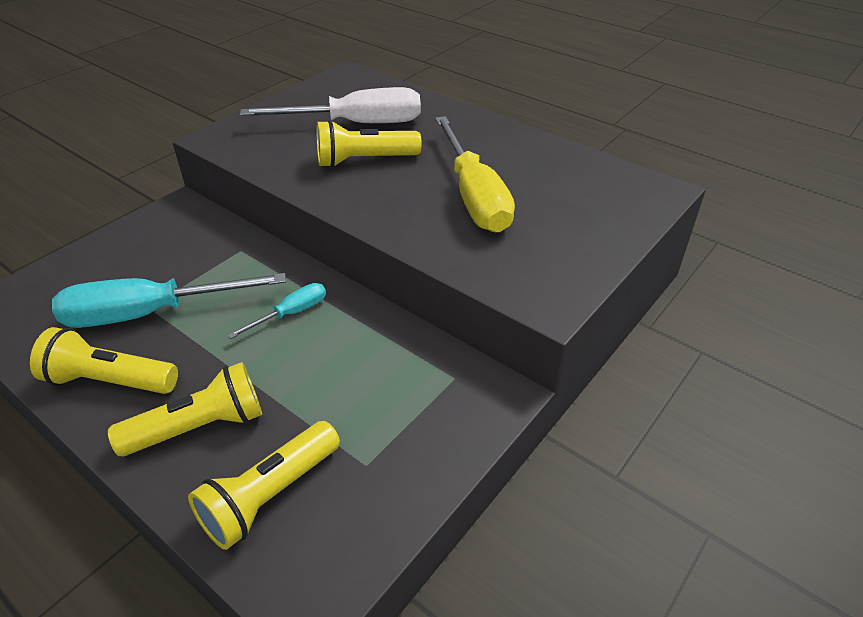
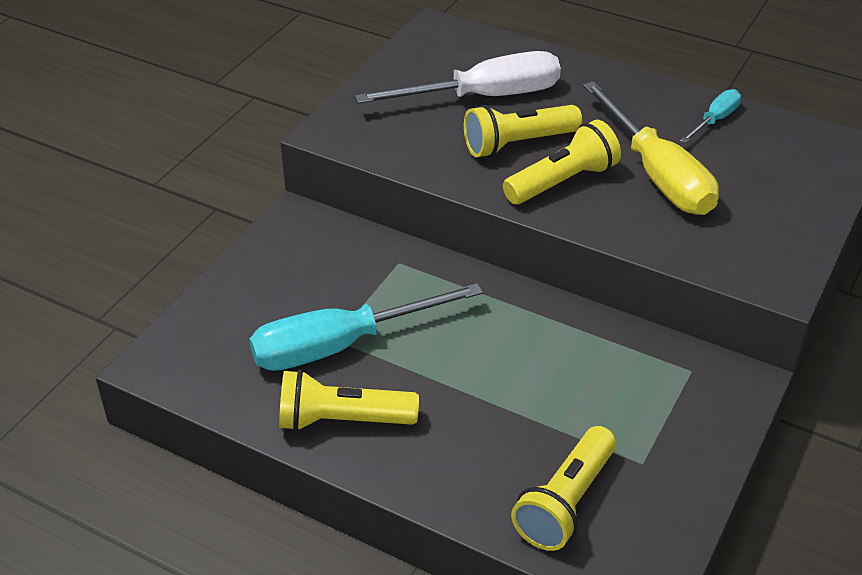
camera: 10 degrees left, 0 degrees up
(199, 427) = (463, 452): yellow flashlight -> yellow flashlight (562, 182)
(291, 313) = (493, 326): turquoise screwdriver -> turquoise screwdriver (715, 120)

